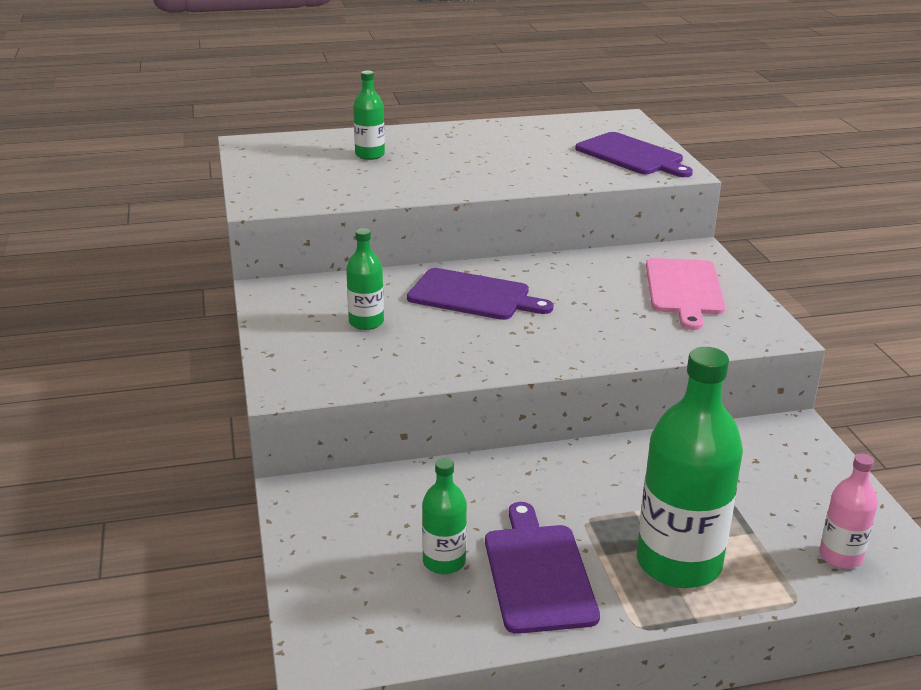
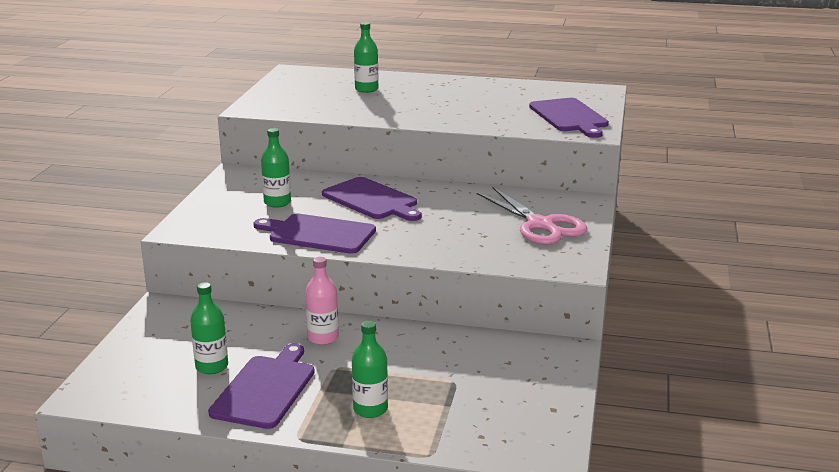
camera: 25 degrees right, 5 degrees down
(461, 354) = (318, 234): none -> purple cutting board
(678, 563) = (370, 409): green bottle -> green bottle, size x0.50
(684, 290) = (540, 225): pink cutting board -> pink scissors
(840, 556) = (499, 437): pink bottle -> pink bottle (323, 338)

